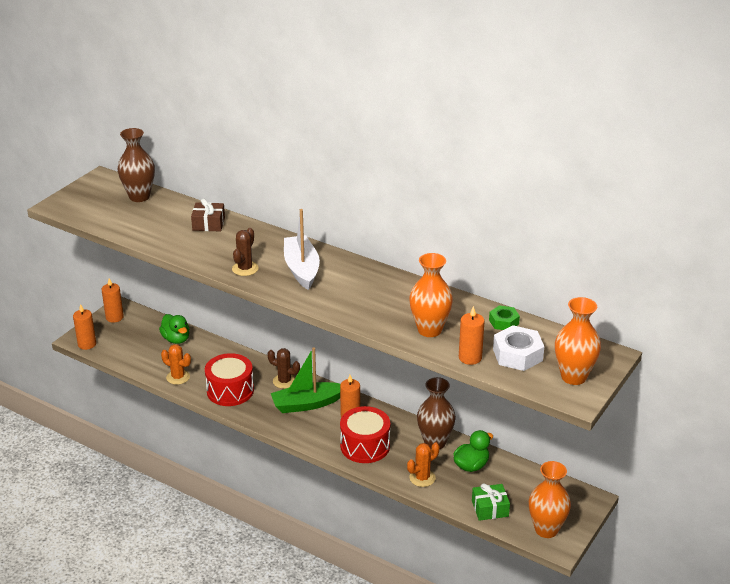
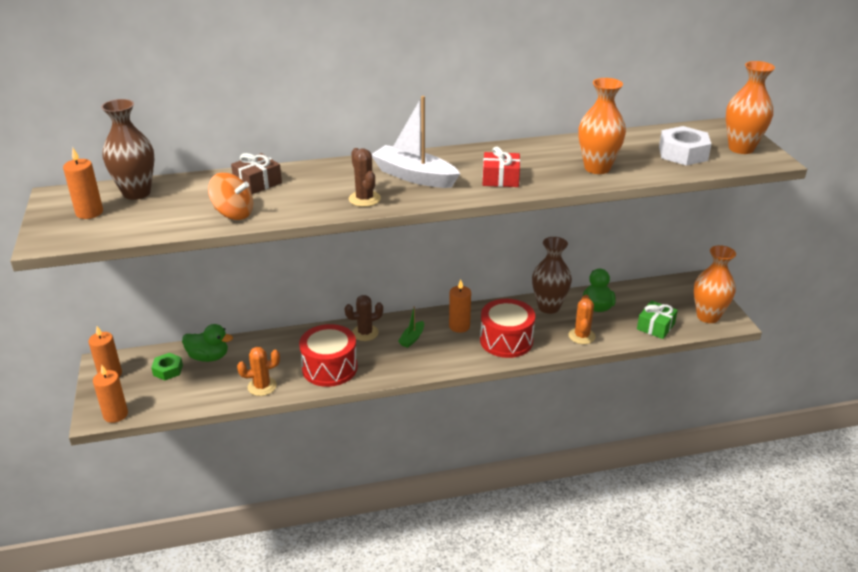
camera: 45 degrees left, 0 degrees up
(162, 239) = (233, 214): none -> orange spinning top
(307, 404) = (412, 338): green boat -> green boat, size x0.49
(350, 301) = (500, 179): none -> red gift
(470, 358) = (660, 171): orange candle -> orange candle (89, 212)
(503, 322) = (631, 139): green nut -> green nut (168, 370)

